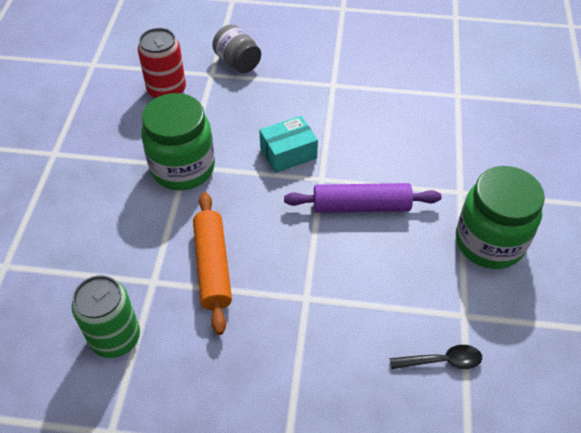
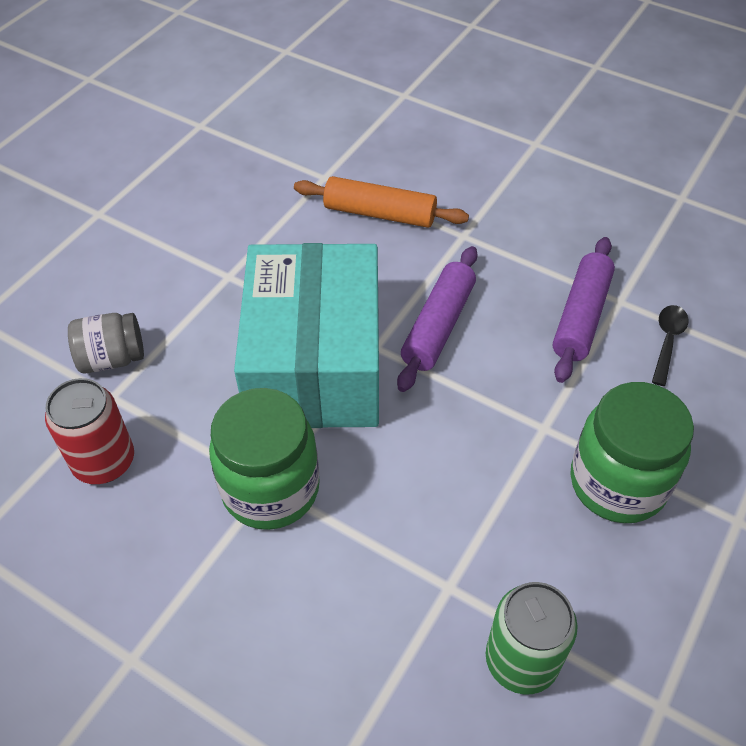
camera: 65 degrees left, 0 degrees up
(212, 266) = (456, 508): orange rolling pin -> orange rolling pin (380, 213)
(288, 153) = (315, 363): turquoise box -> turquoise box, size x2.42
(428, 292) = (581, 317): none -> purple rolling pin
(489, 242) = (540, 243): green jar -> green jar (617, 483)

